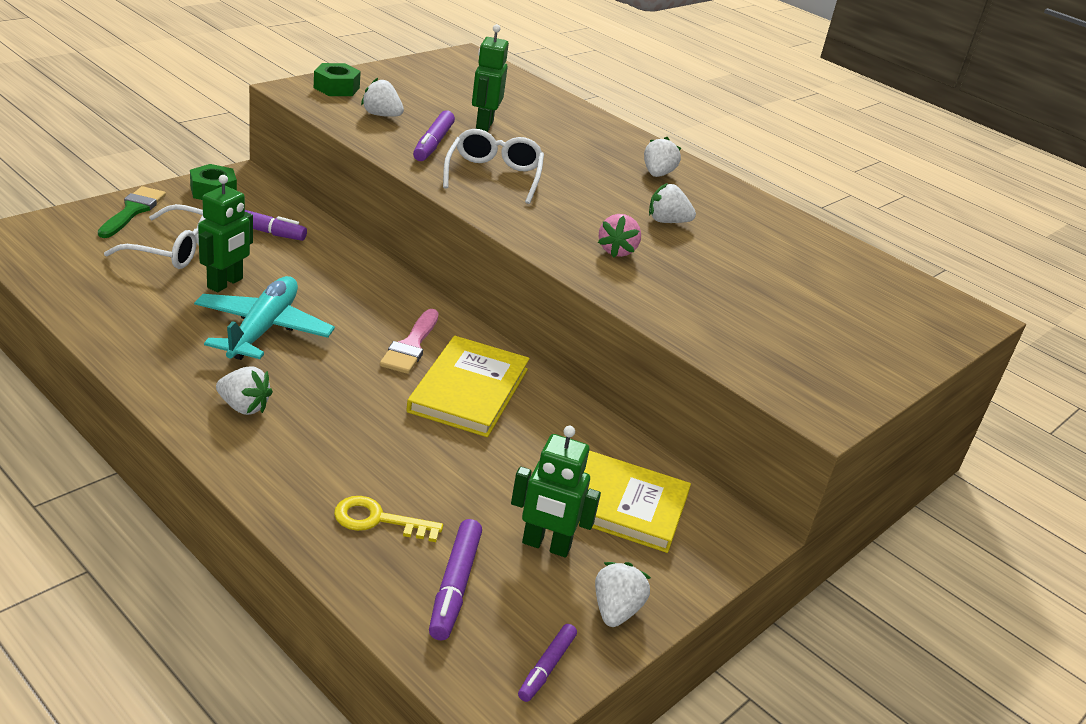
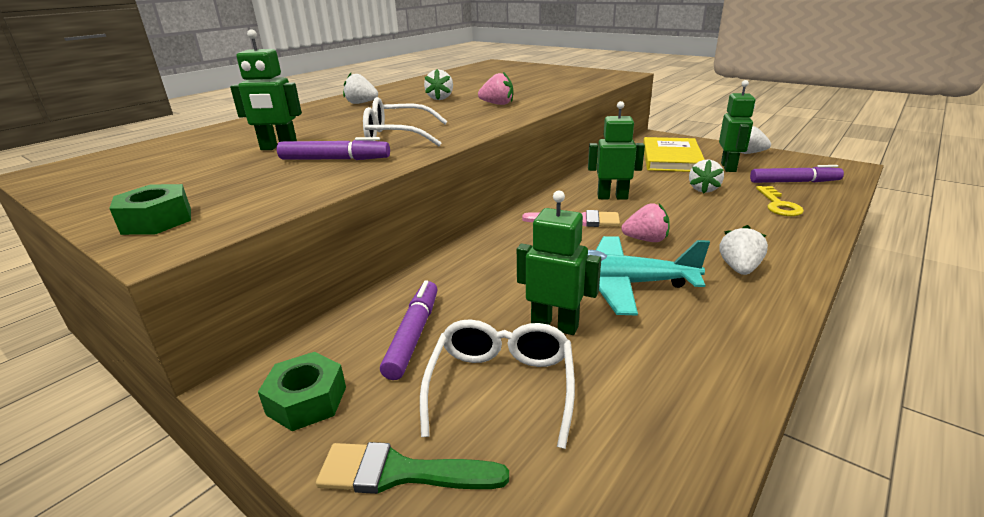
camera: 90 degrees left, 5 degrees down
(339, 373) = (645, 240): none -> pink strawberry
(381, 115) = (259, 187): white strawberry -> white strawberry (703, 189)
(469, 390) = (612, 197): yellow book -> green robot
(546, 667) = (808, 161): purple marker -> none

